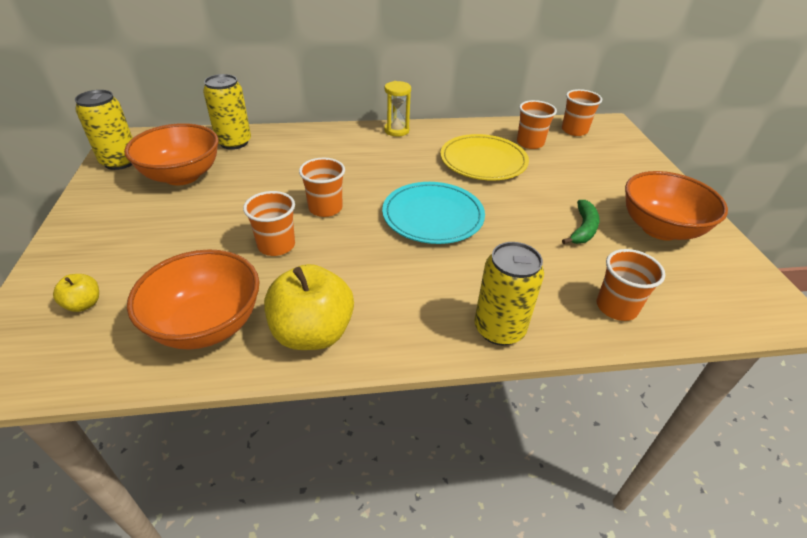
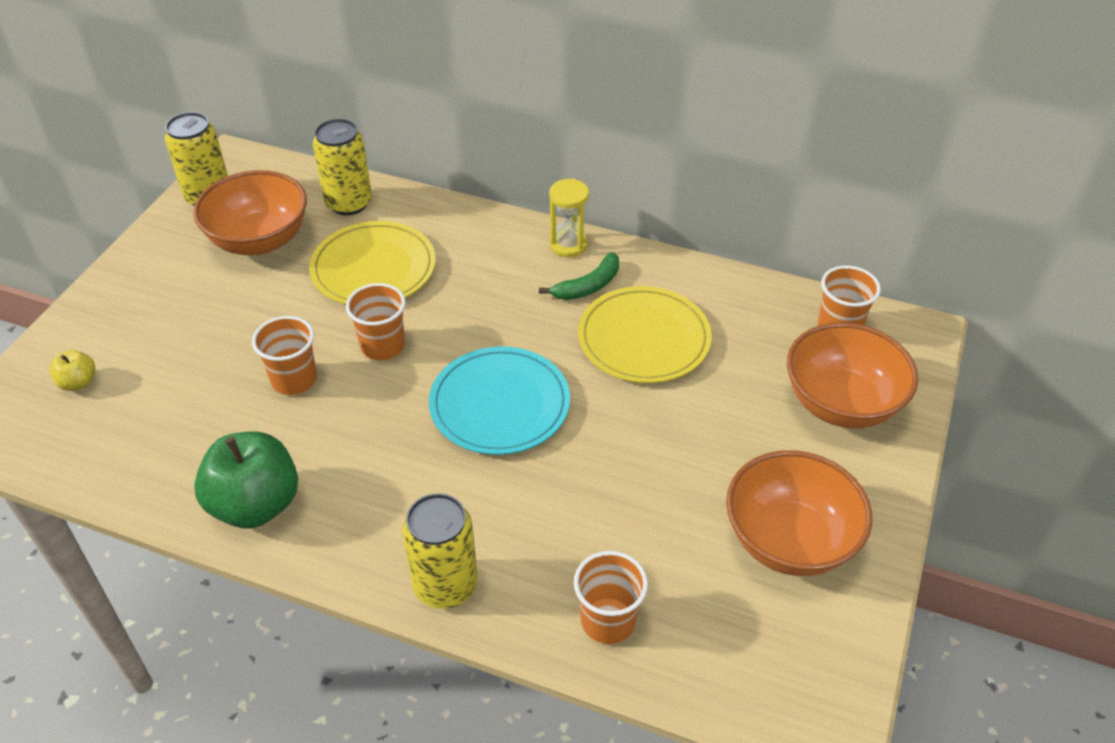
camera: 30 degrees right, 5 degrees up
(207, 325) = (167, 452): orange bowl -> orange bowl (841, 403)
(281, 170) = (373, 268): none -> yellow plate
(312, 333) = (255, 504): yellow apple -> green apple
(530, 143) = (743, 329): orange cup -> none
(583, 229) = (678, 498): green banana -> green banana (588, 286)

